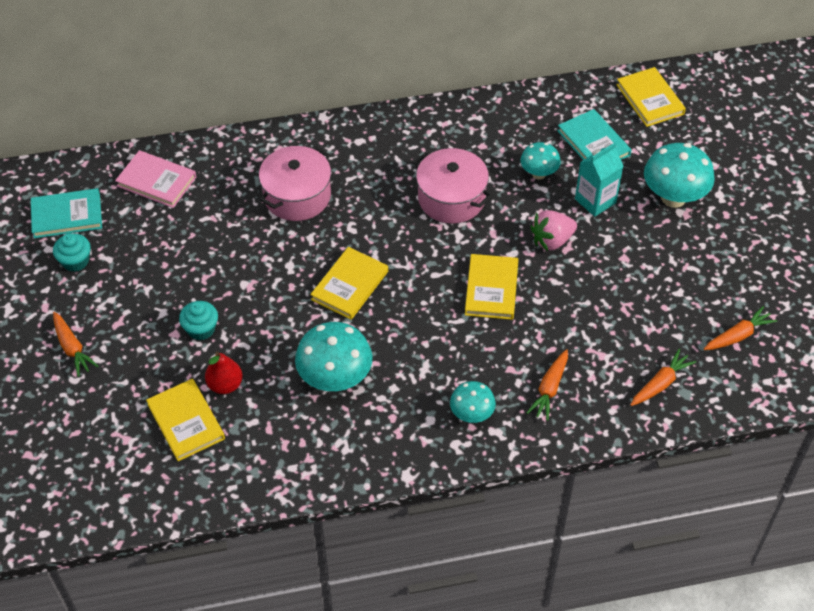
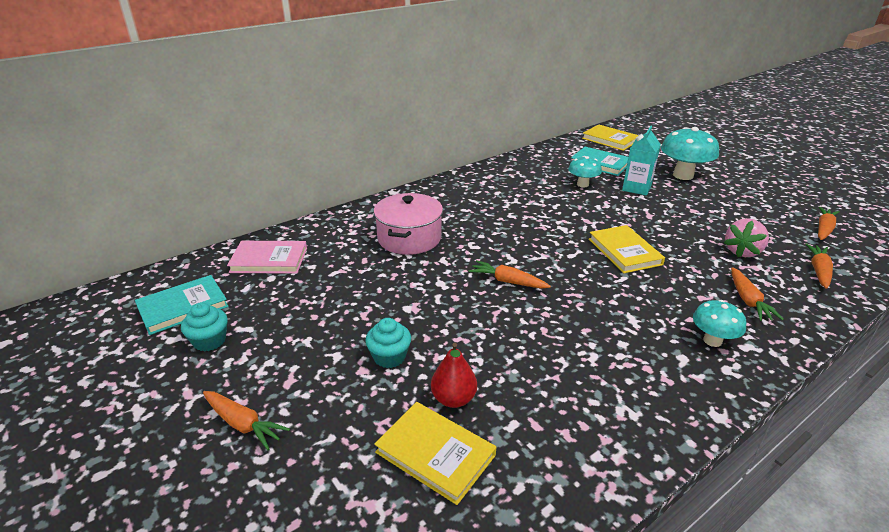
camera: 25 degrees left, 20 degrees down
(335, 379) = (562, 355): turquoise mushroom -> none
(350, 285) = (507, 281): yellow book -> orange carrot
(451, 198) = (535, 210): pink pot -> none
(552, 240) = (634, 214): pink strawberry -> pink strawberry (742, 251)

